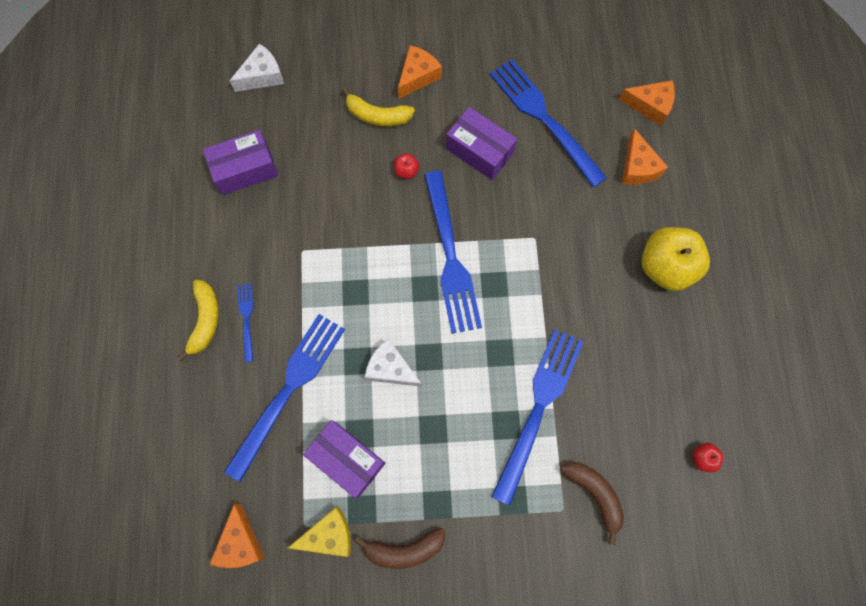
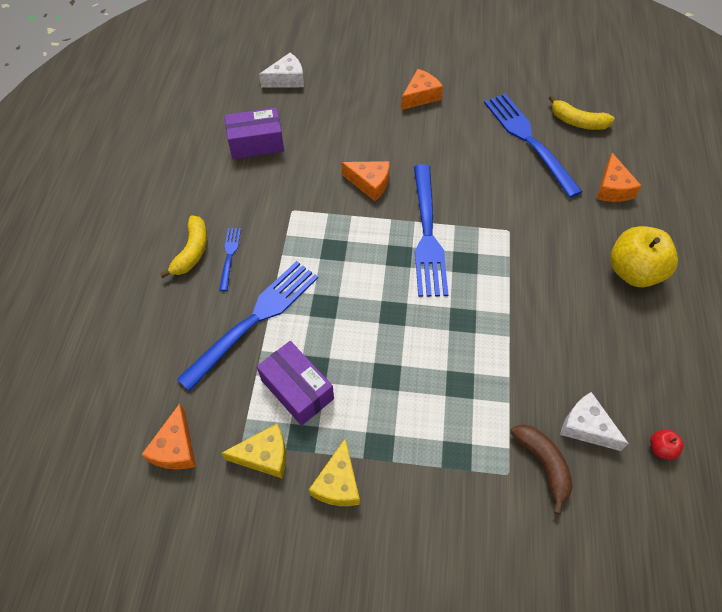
camera: 10 degrees right, 15 degrees down
(377, 116) = (380, 119): yellow banana -> yellow banana (577, 122)
(391, 368) = (355, 317): white cheese -> white cheese (586, 427)
(404, 549) = (338, 483): brown banana -> yellow cheese
(406, 171) = (398, 163): red apple -> none
(479, 151) = (466, 157): purple box -> none
(538, 408) = (494, 374): blue fork -> none
(650, 106) = (627, 143): orange cheese -> orange cheese (370, 183)

